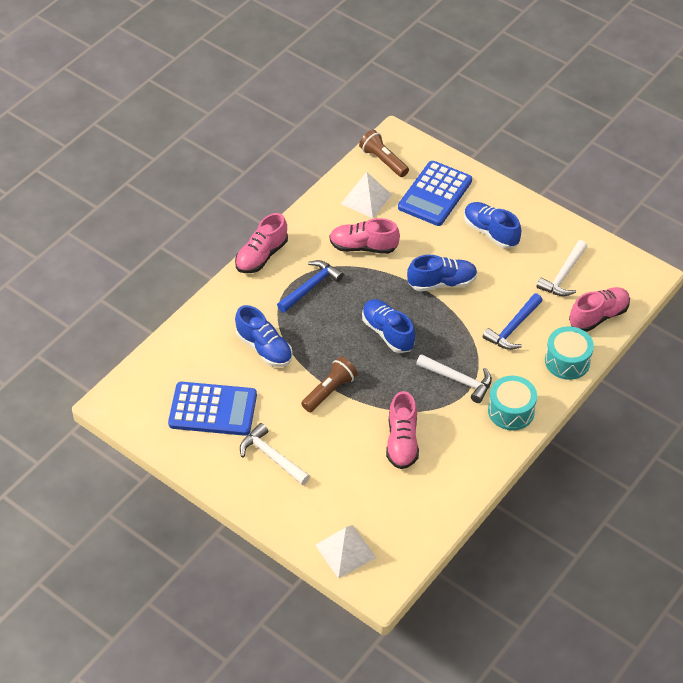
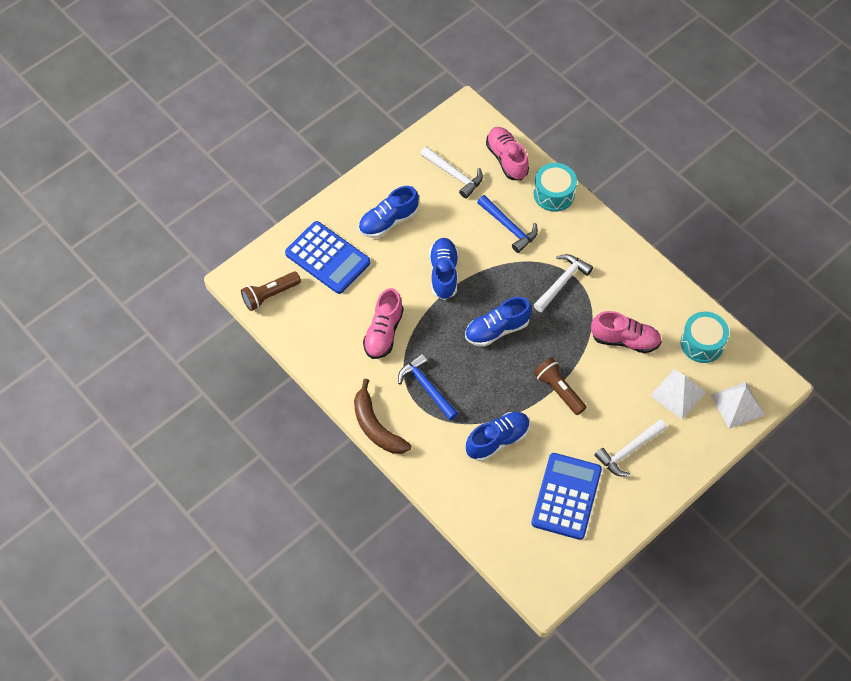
camera: 80 degrees left, 10 degrees up
(261, 256) = (376, 427): pink shoe -> brown banana
(366, 199) = (320, 319): white pyramid -> white pyramid (678, 394)
(511, 411) = (602, 248): turquoise drum -> turquoise drum (702, 343)

